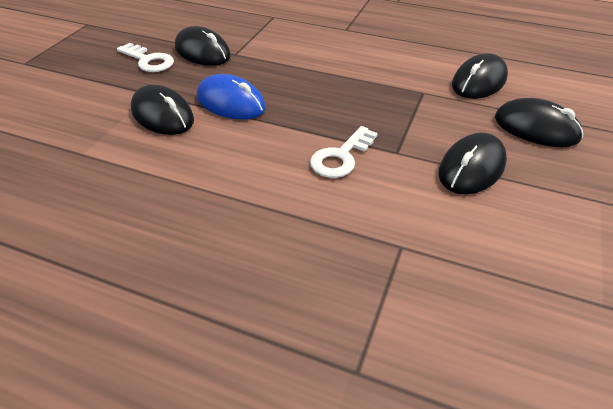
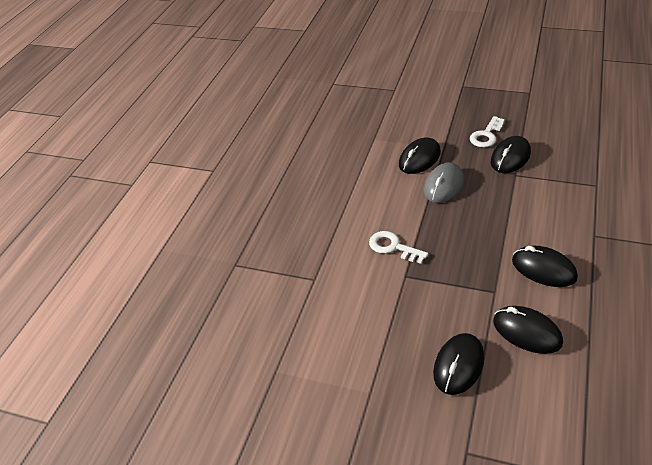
camera: 90 degrees right, 0 degrees up
(231, 103) = (443, 185): blue mouse -> grey mouse
(471, 168) = (394, 317): black mouse -> black mouse (543, 269)

